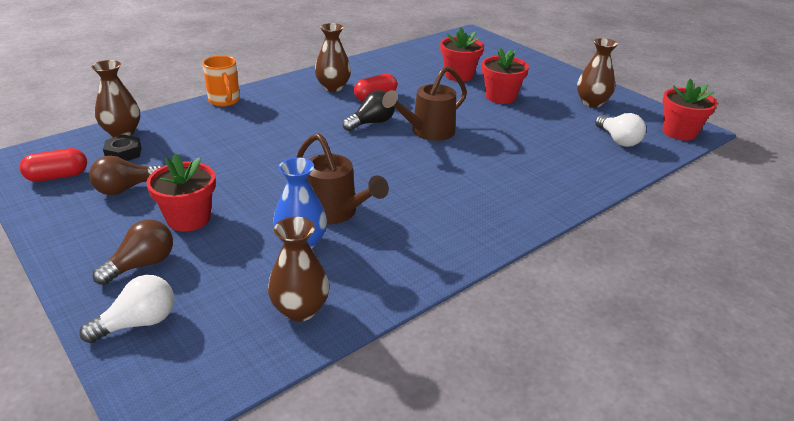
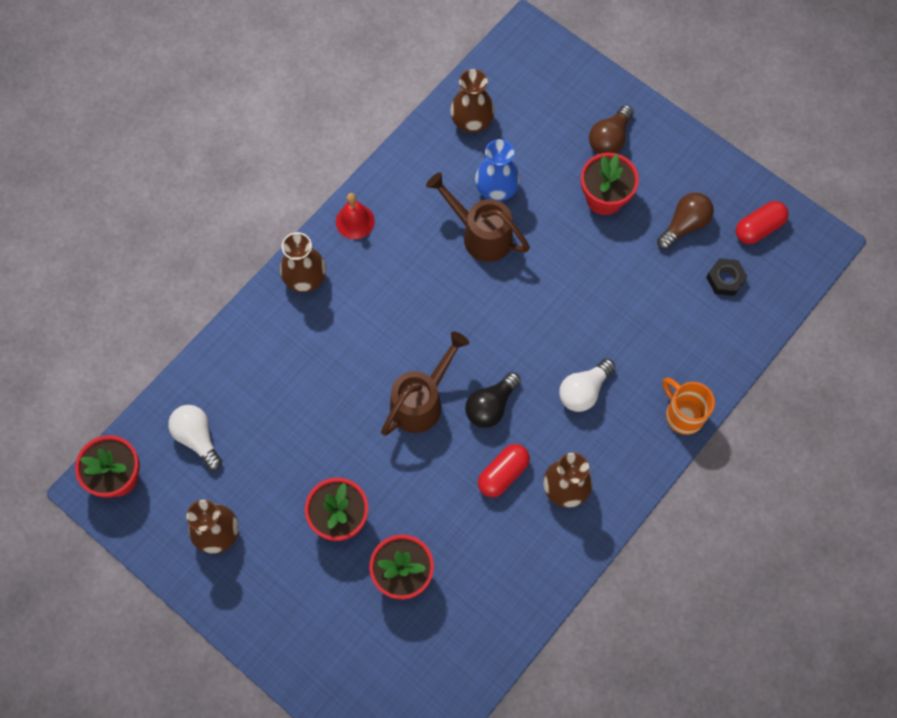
camera: 170 degrees right, 35 degrees up
(122, 132) = (753, 316): brown vase -> brown vase (305, 278)
(138, 323) = (577, 87): white light bulb -> white light bulb (584, 391)
(470, 242) = (355, 221): none -> red bell

